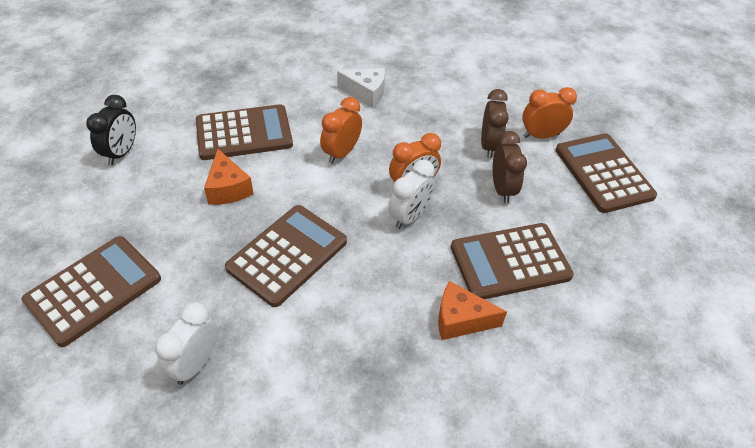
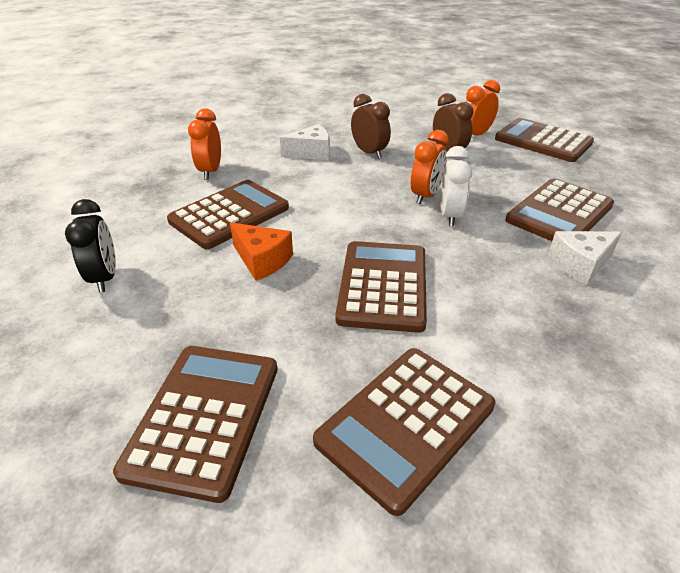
camera: 30 degrees left, 10 degrees down
(195, 364) = (406, 424): white clock -> brown calculator
(341, 153) = (339, 196): orange clock -> orange clock (210, 171)
(460, 320) = (580, 265): orange cheese -> white cheese
(502, 189) = (492, 173): brown clock -> brown clock (369, 153)

